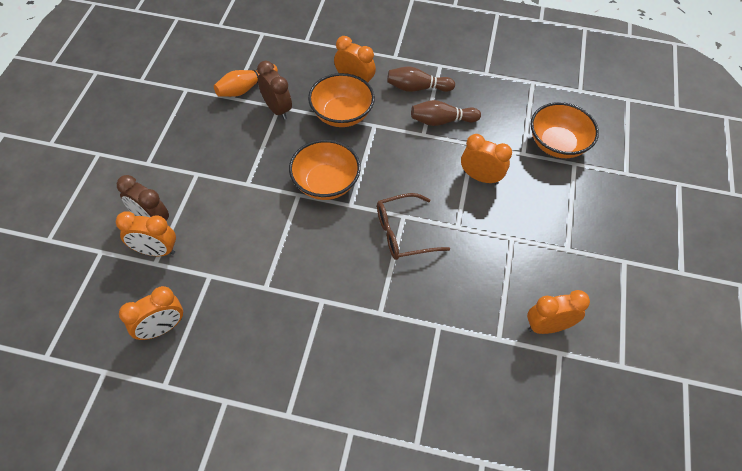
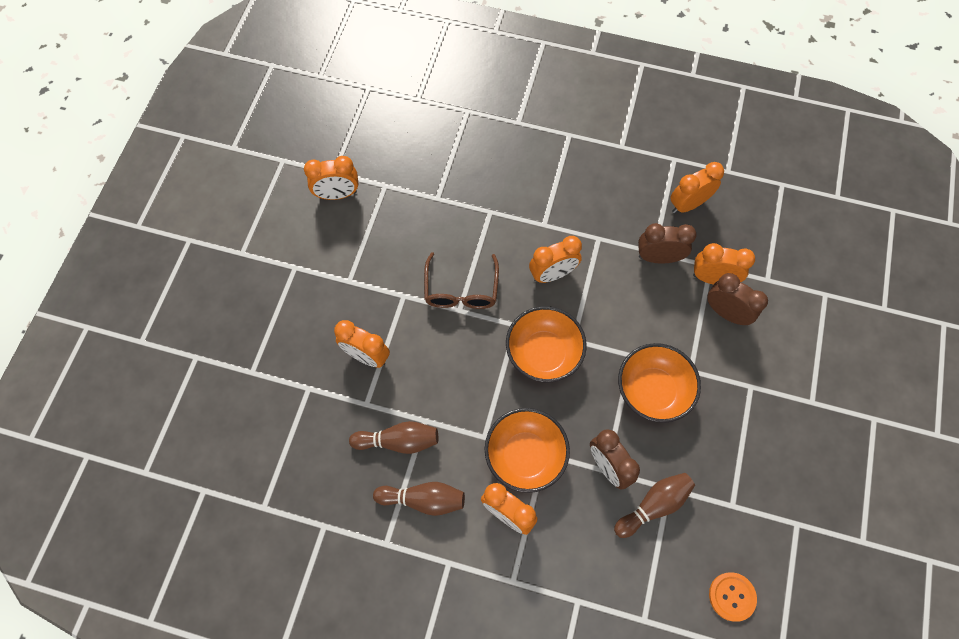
camera: 175 degrees left, 10 degrees up
(200, 44) = (732, 596): none -> orange button
(206, 269) = (658, 257): none -> brown clock
(245, 88) = (653, 505): orange bowling pin -> brown bowling pin
(315, 250) = (552, 274): none -> orange clock
(403, 233) = (461, 290): brown glasses -> brown glasses turned 105 degrees clockwise
(557, 144) = (263, 401): orange bowl -> orange bowl (652, 390)

